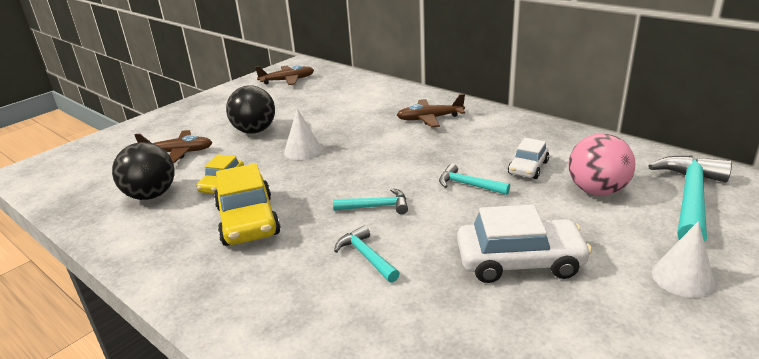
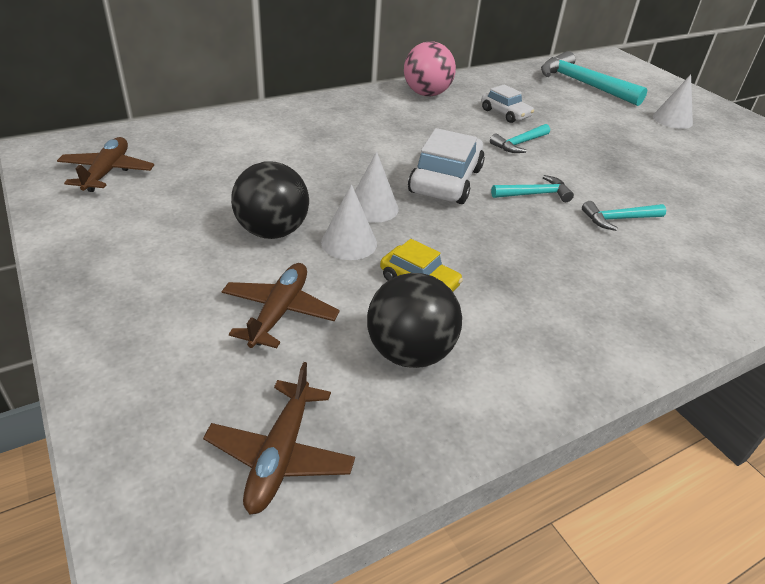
camera: 75 degrees left, 10 degrees up
(248, 220) = (525, 275): yellow car -> none
(255, 153) = (349, 242): none -> white cone
(376, 207) = (534, 194): turquoise hammer -> turquoise hammer turned 60 degrees clockwise
(429, 119) = (364, 121): brown plane -> brown plane (280, 455)
(519, 261) = (642, 160): white car -> white car (445, 180)
(597, 191) = (557, 104): pink ball -> pink ball (426, 94)

